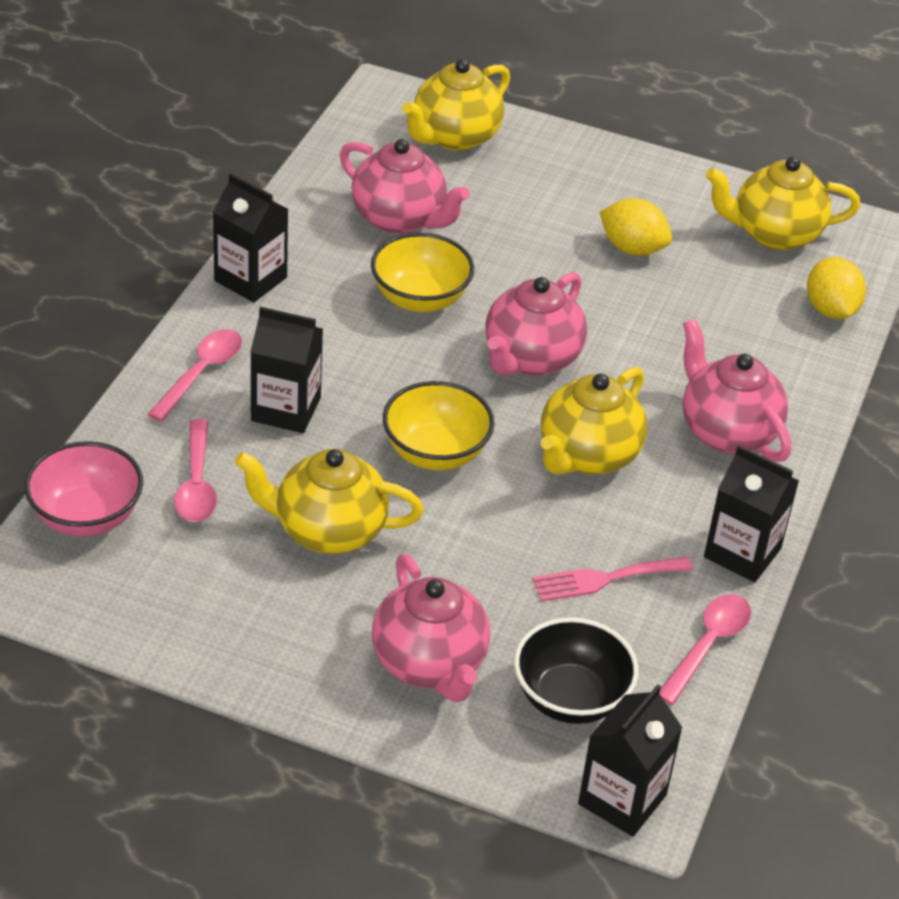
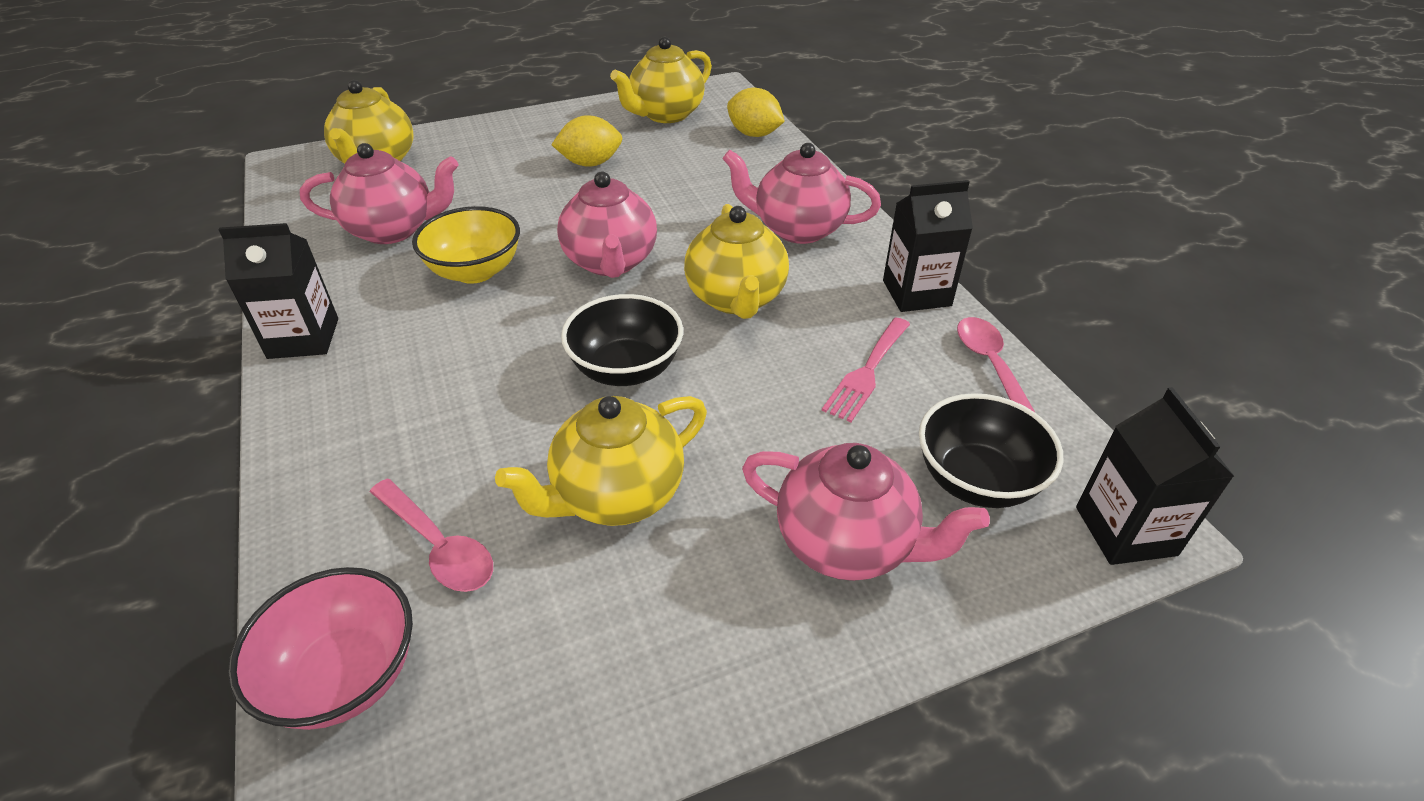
camera: 40 degrees left, 0 degrees up
(201, 373) = (334, 442): pink spoon -> none
(286, 409) = (455, 419): black carton -> none
(435, 453) = (626, 369): yellow bowl -> black bowl

